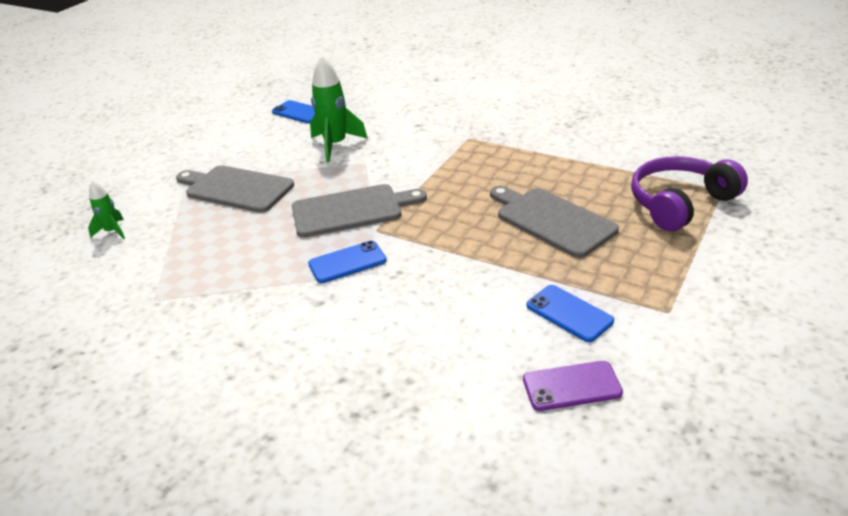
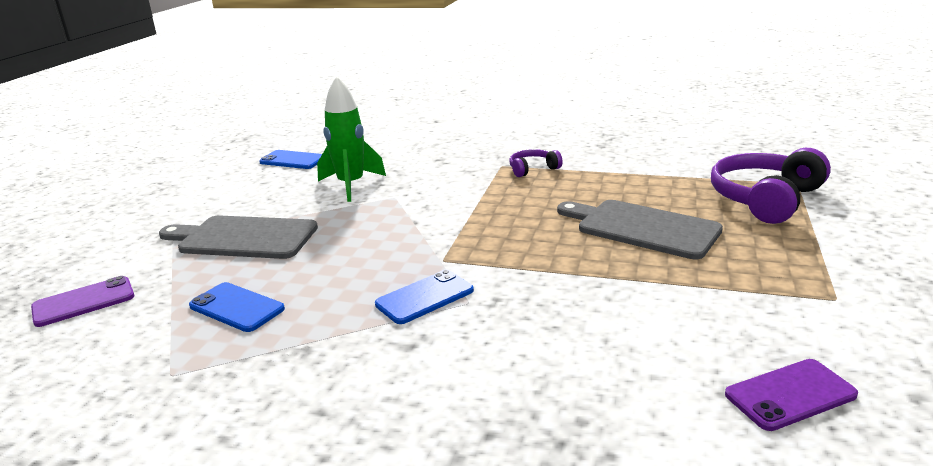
camera: 15 degrees left, 10 degrees down
(112, 231) = (84, 302): green rocket -> purple phone
(351, 210) = (402, 244): grey cutting board -> none
(493, 145) = (533, 169): none -> purple headphones
(569, 313) = (728, 315): blue phone -> blue phone (237, 307)

